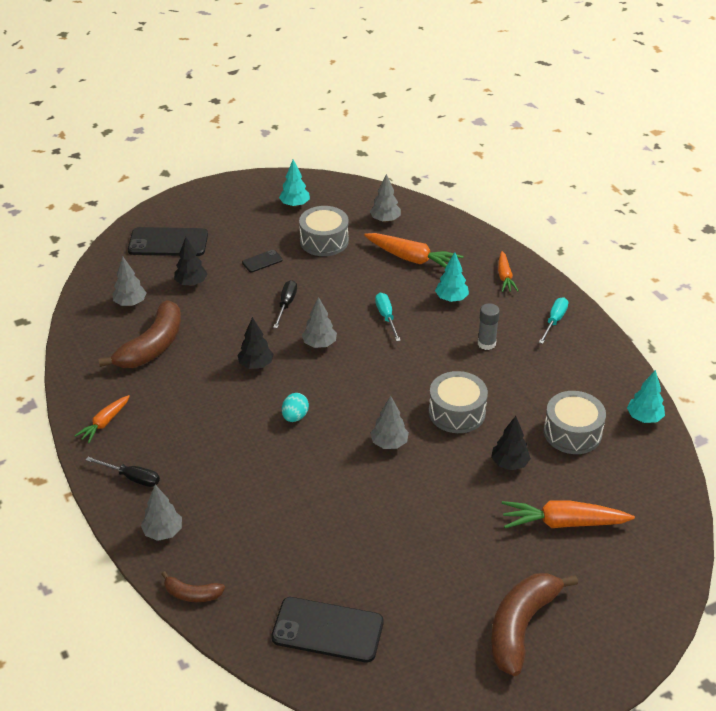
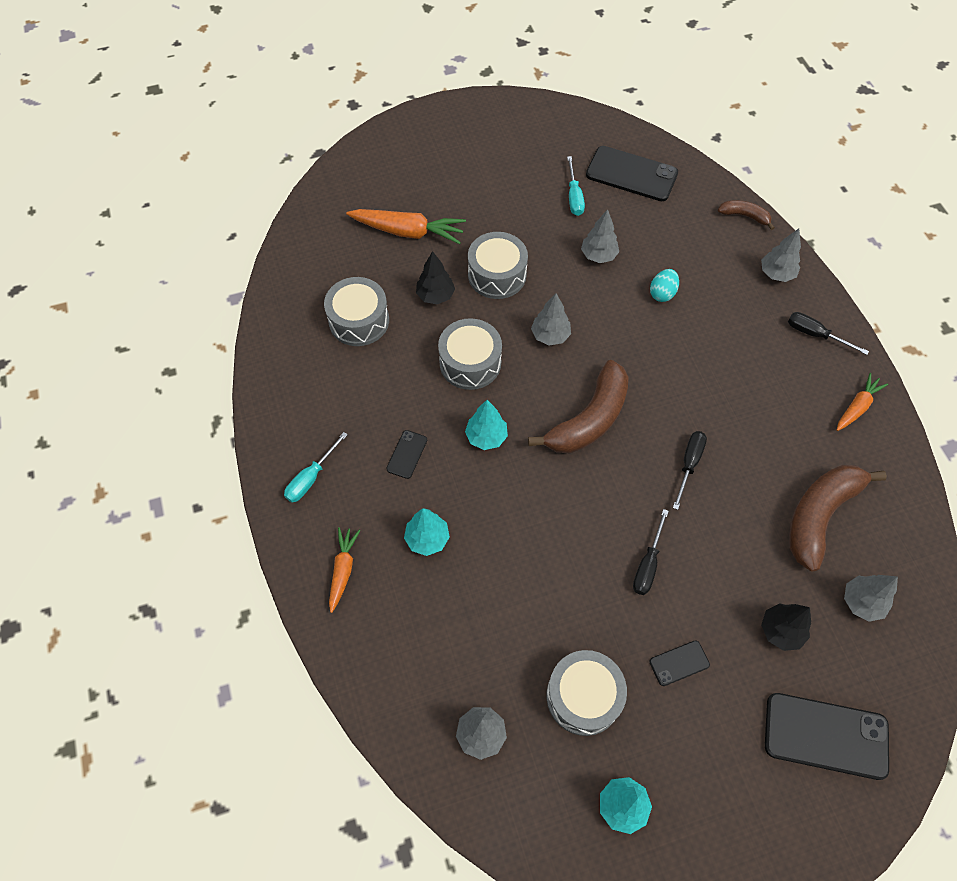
camera: 170 degrees left, 20 degrees up
(256, 365) = (689, 464): black tree -> black screwdriver
(295, 417) = (646, 383): turquoise egg -> turquoise egg (662, 293)
(319, 344) = (610, 485): grey tree -> grey tree (598, 255)
(386, 317) = (519, 519): turquoise screwdriver -> turquoise screwdriver (574, 197)
(412, 258) = (460, 631): orange carrot -> none
(455, 491) = (497, 275): none -> grey drum
(486, 343) = (407, 454): grey glue stick -> black phone
(521, 626) = (476, 156): brown banana -> brown banana (589, 419)
(644, 418) = (277, 327): turquoise tree -> turquoise tree (486, 437)

